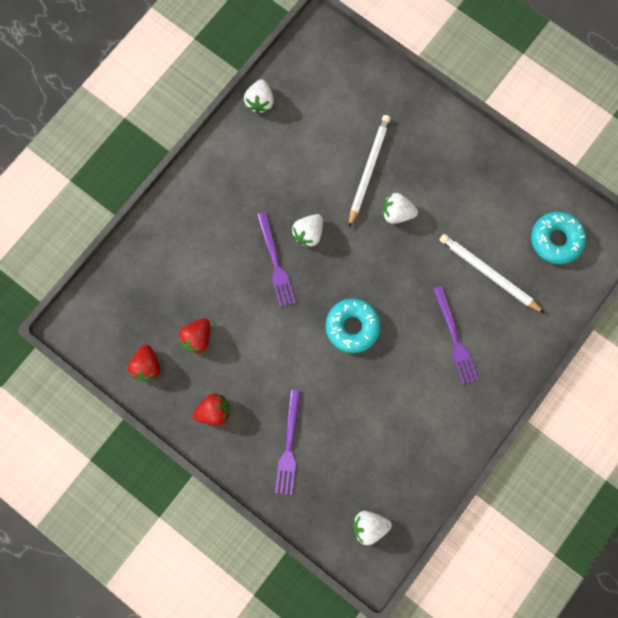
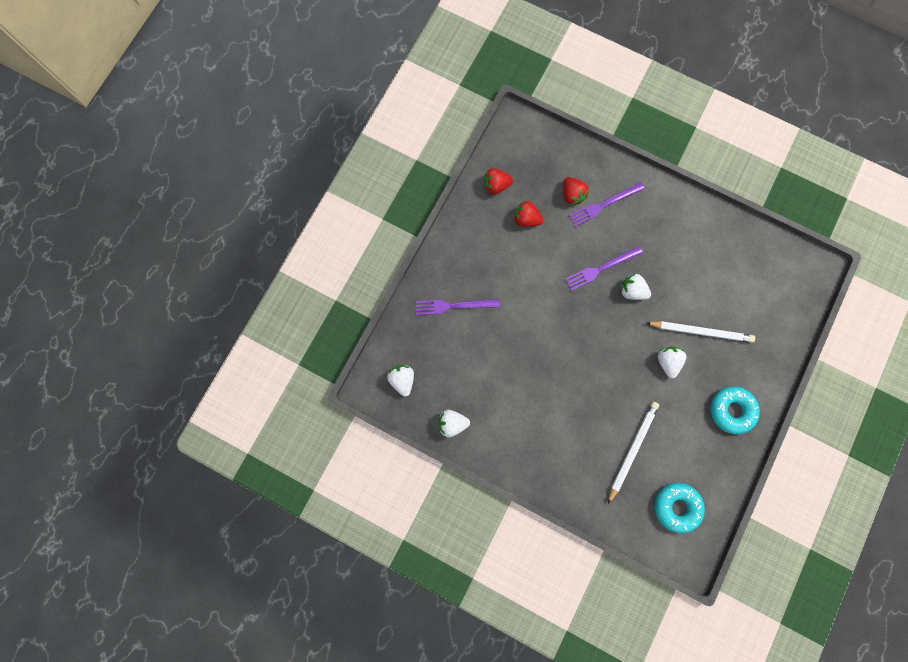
camera: 80 degrees right, 0 degrees up
(214, 411) = (470, 243): red strawberry -> red strawberry (572, 195)
(260, 102) = (738, 230): white strawberry -> white strawberry (452, 423)
(352, 327) = (561, 340): turquoise donut -> turquoise donut (731, 410)
(455, 338) = (569, 428): purple fork -> purple fork (604, 205)

